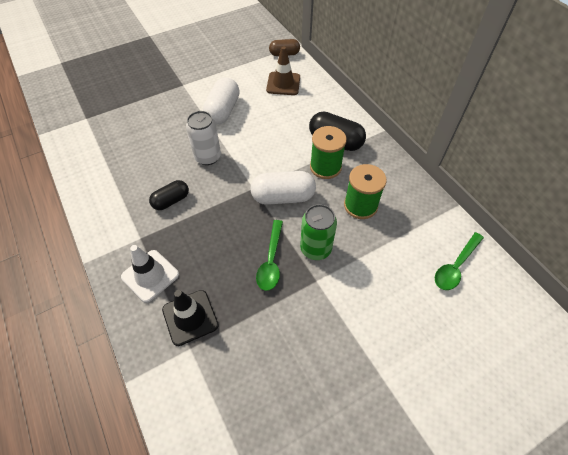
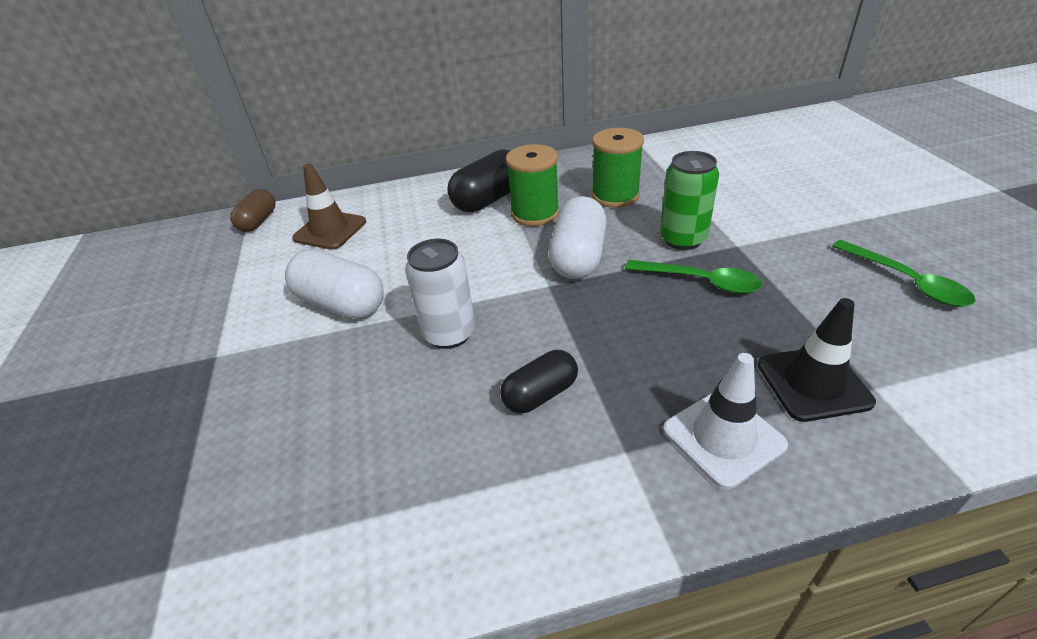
camera: 70 degrees left, 15 degrees down
(171, 201) = (540, 394): black capsule -> black capsule turned 75 degrees clockwise
(455, 266) = (719, 151): green spoon -> green spoon (907, 282)

